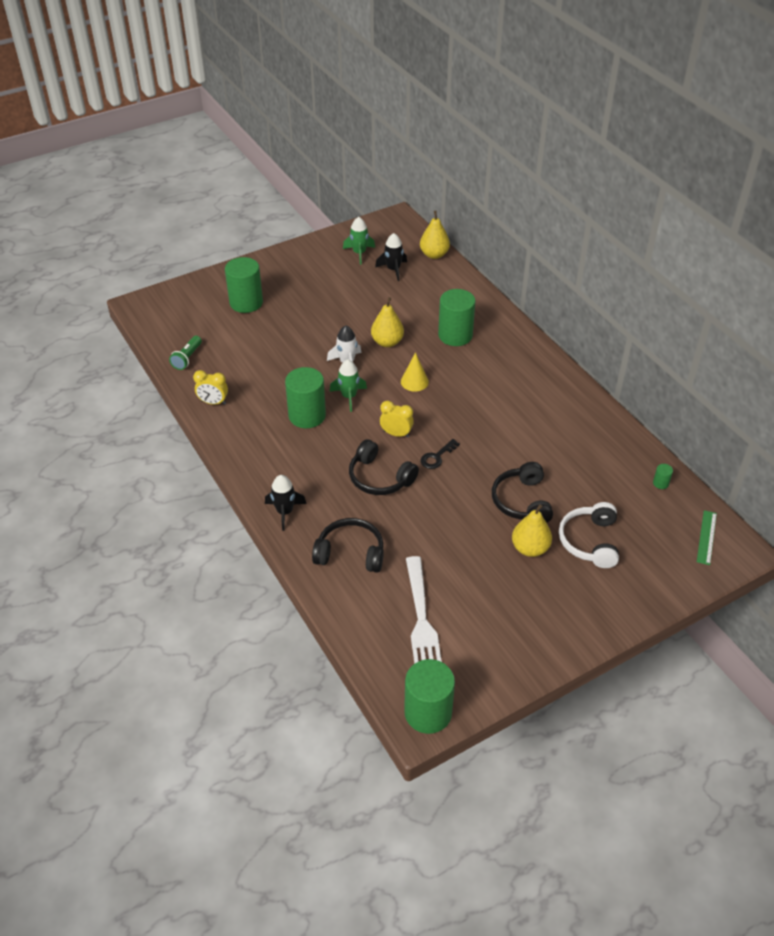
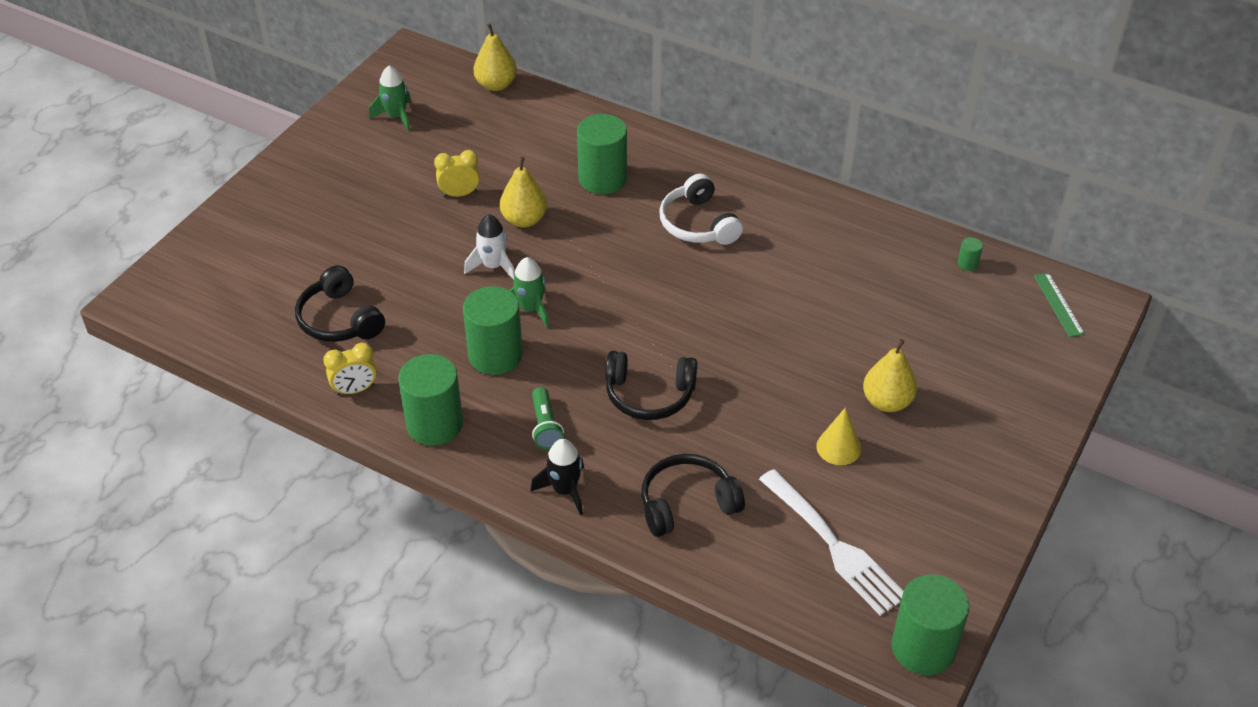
camera: 30 degrees left, 0 degrees up
(187, 358) = (269, 345): green flashlight -> green flashlight (545, 426)
(246, 302) = (292, 238): green cylinder -> green cylinder (435, 424)
(393, 270) = (458, 123): black rocket -> none
(396, 434) = (626, 331): yellow clock -> yellow clock (459, 194)
(414, 381) = (597, 257): yellow cone -> yellow cone (838, 447)
(437, 457) = (698, 339): black key -> none
(522, 501) = (836, 350): black headphones -> black headphones (339, 319)
(590, 541) = (944, 364): white headphones -> white headphones (698, 224)

